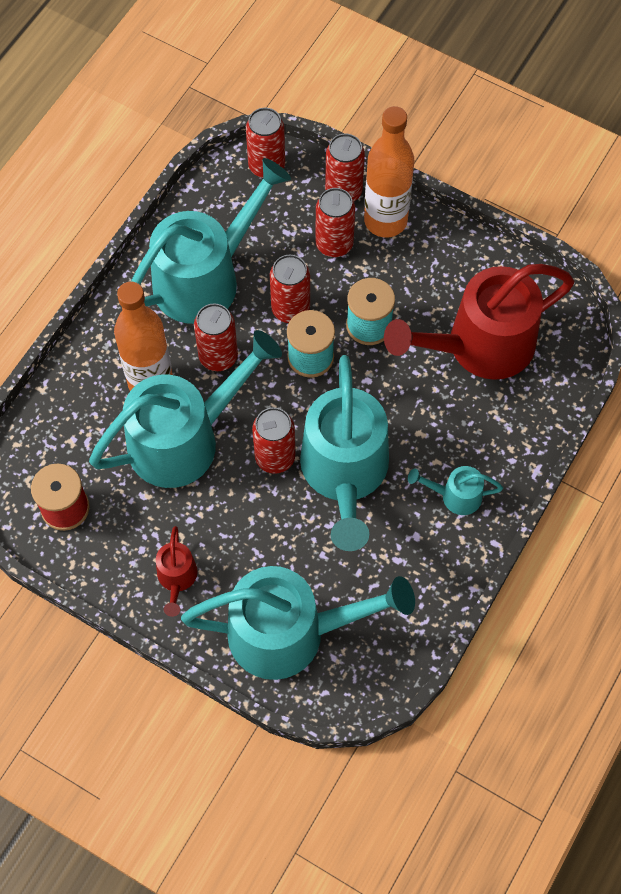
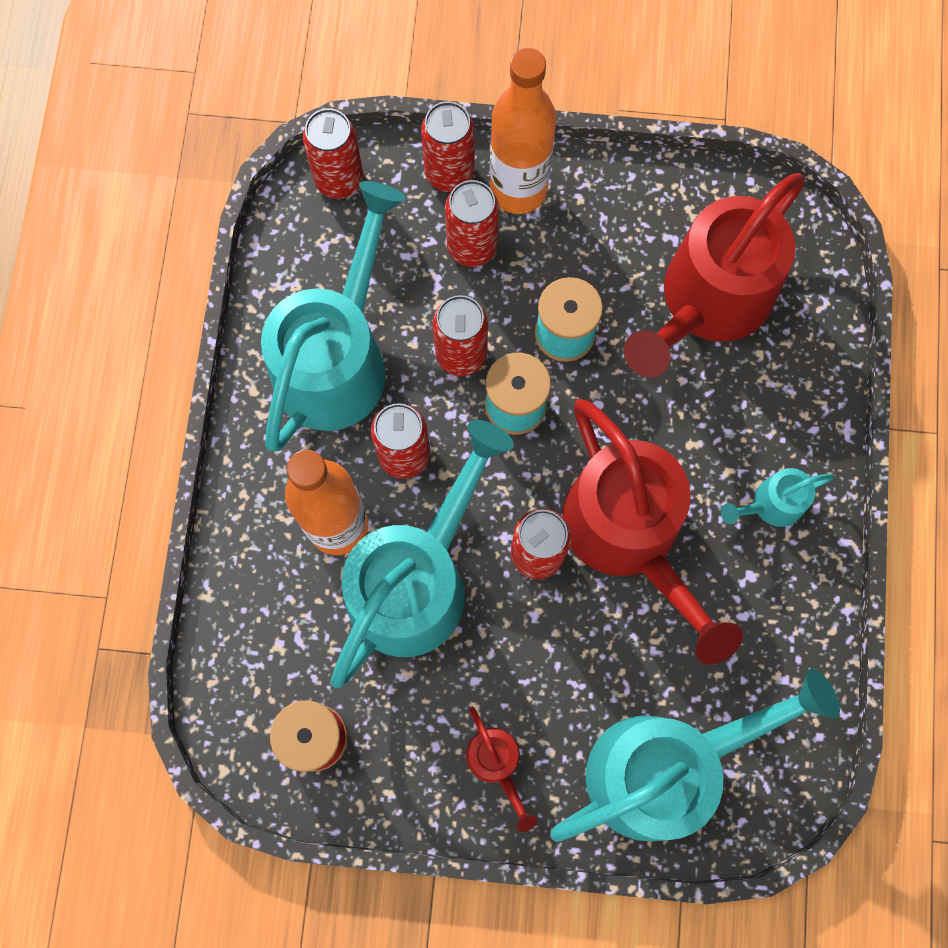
camera: 25 degrees left, 10 degrees up
(345, 475) = (630, 538): turquoise watering can -> red watering can

